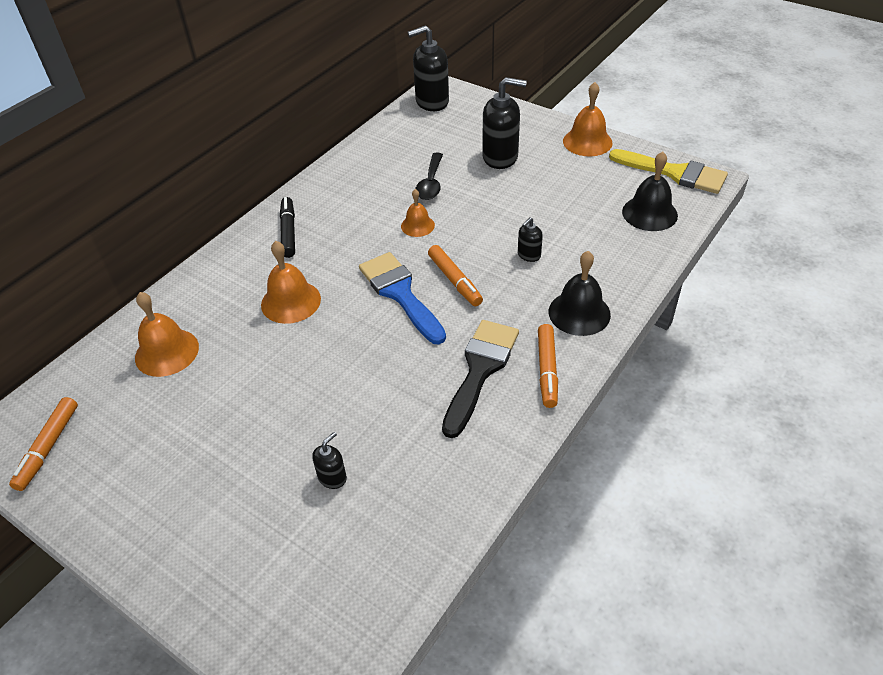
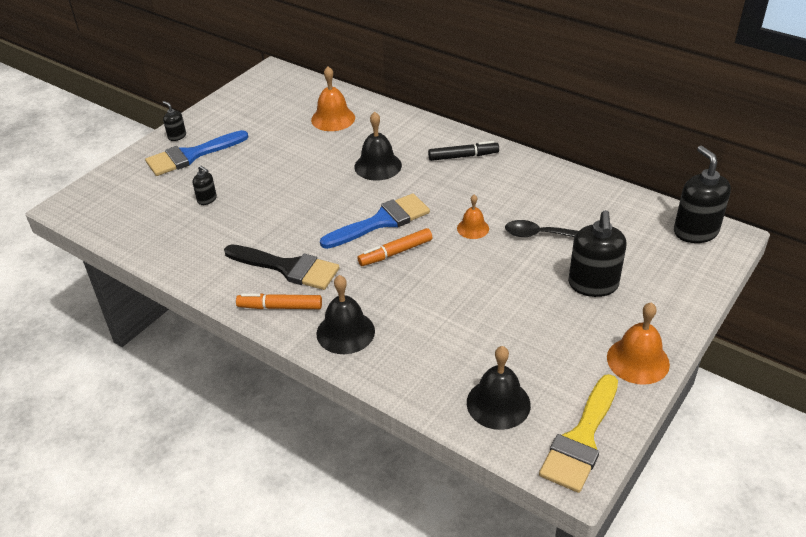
camera: 90 degrees right, 5 degrees down
(48, 447) = (261, 90): orange marker -> none
(212, 519) = (191, 155): none -> blue brush
(291, 301) = (378, 166): orange bell -> black bell
(529, 255) = (428, 301): black soap dispenser -> black soap dispenser (177, 136)

